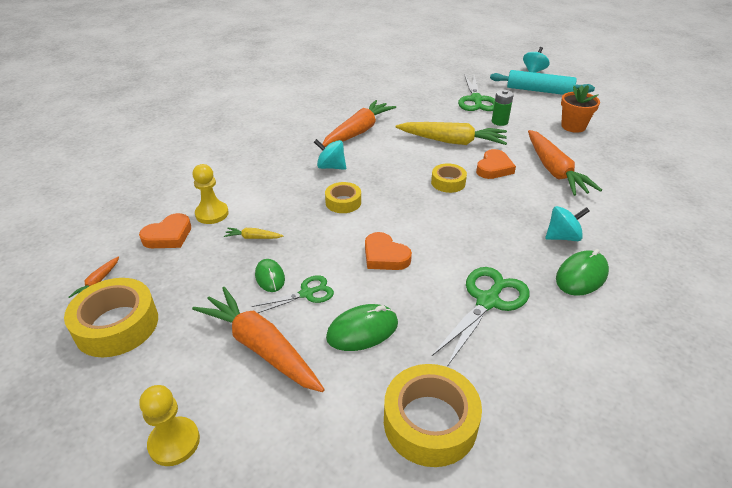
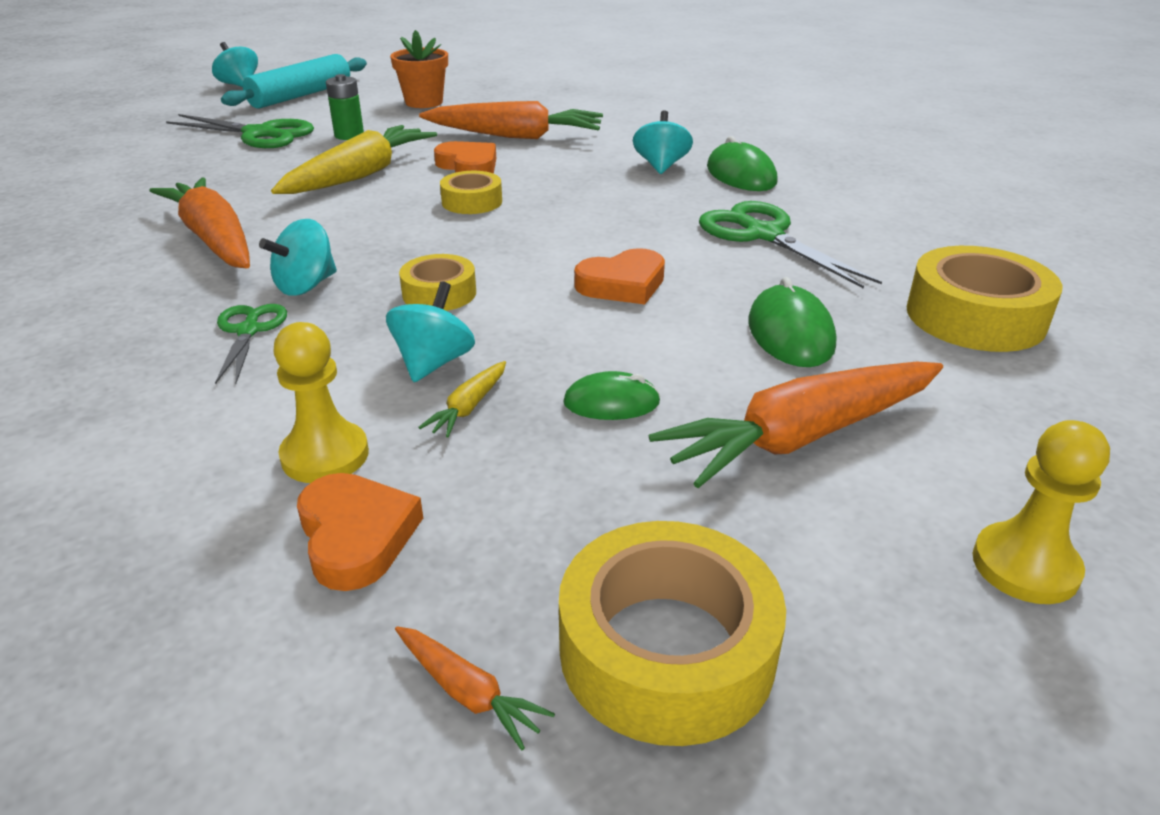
camera: 70 degrees left, 5 degrees down
(283, 219) = (433, 363): none -> turquoise spinning top
(306, 293) = (679, 369): green scissors -> green scissors (249, 331)

